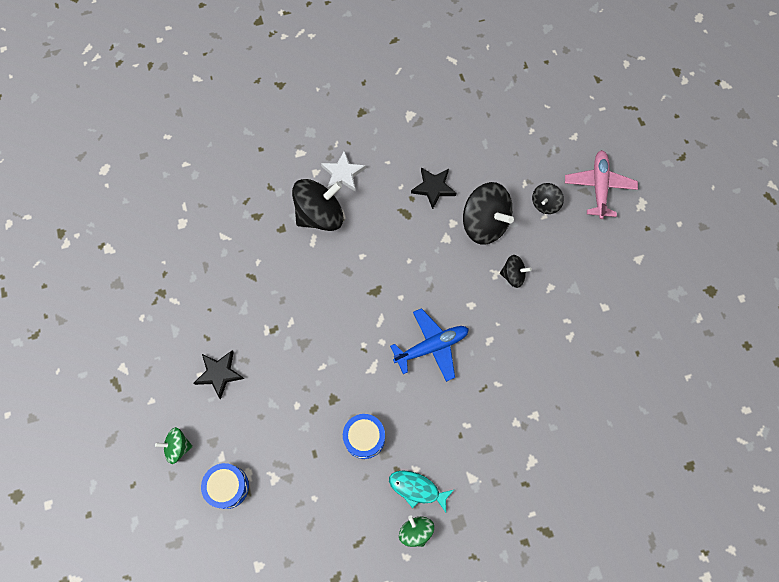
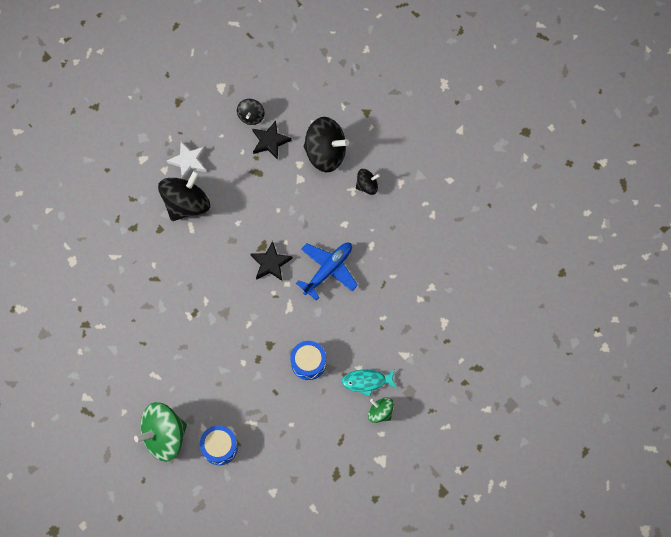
camera: 25 degrees left, 0 degrees up
(178, 447) = (164, 436): green spinning top -> green spinning top, size x1.92
(219, 374) = (168, 366): black star -> black star (270, 263)
(545, 204) = (367, 116): black spinning top -> black spinning top (251, 116)
(599, 187) = (404, 84): pink plane -> none

